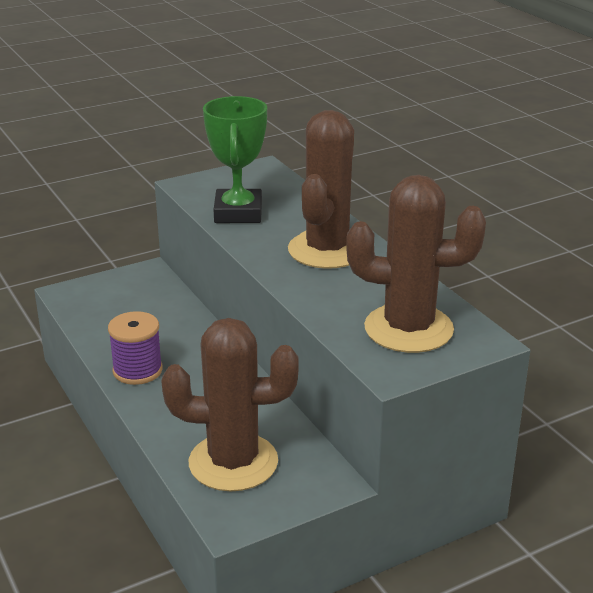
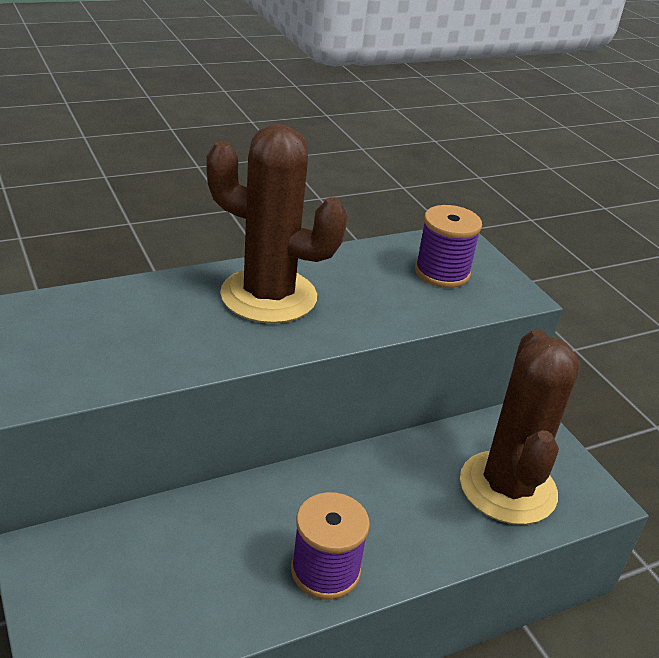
camera: 90 degrees left, 5 degrees up
(238, 213) = (139, 353): green trophy -> none
(408, 329) = (442, 273): brown cactus -> purple spool

